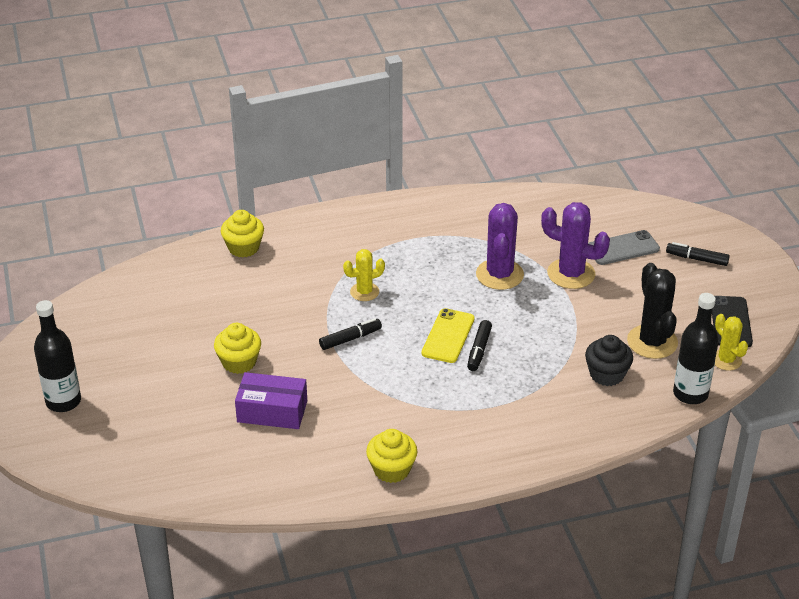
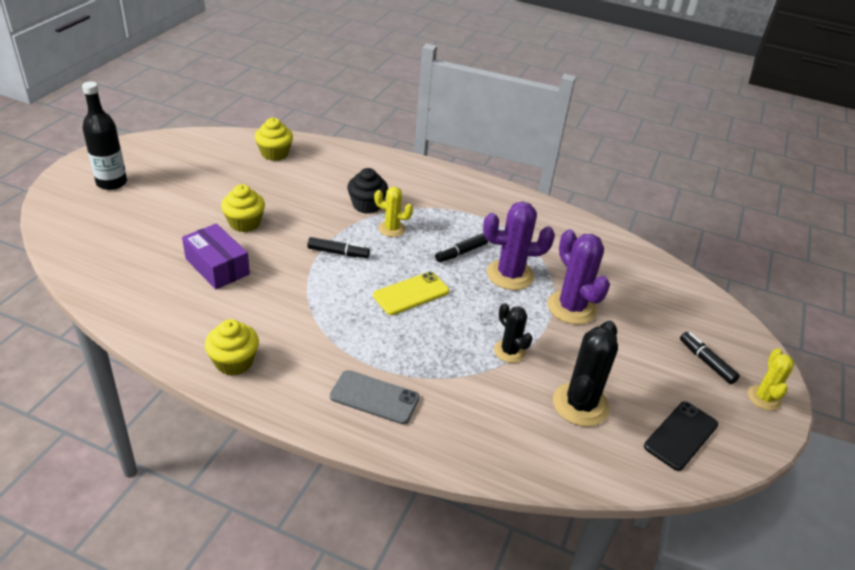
camera: 35 degrees right, 0 degrees up
(243, 248) = (351, 159): yellow cupcake -> yellow cupcake (275, 153)
(479, 350) = (421, 318): black marker -> black marker (461, 253)
(499, 275) = (510, 275): purple cactus -> purple cactus turned 45 degrees clockwise
(567, 335) = (509, 351): none -> black cactus
(607, 374) = (504, 405): black cupcake -> black cupcake (367, 205)
(622, 248) = (643, 314): grey phone -> grey phone (374, 397)
(690, 394) = (564, 474): black bottle -> none
(726, 360) = (637, 467): yellow cactus -> yellow cactus (764, 398)

